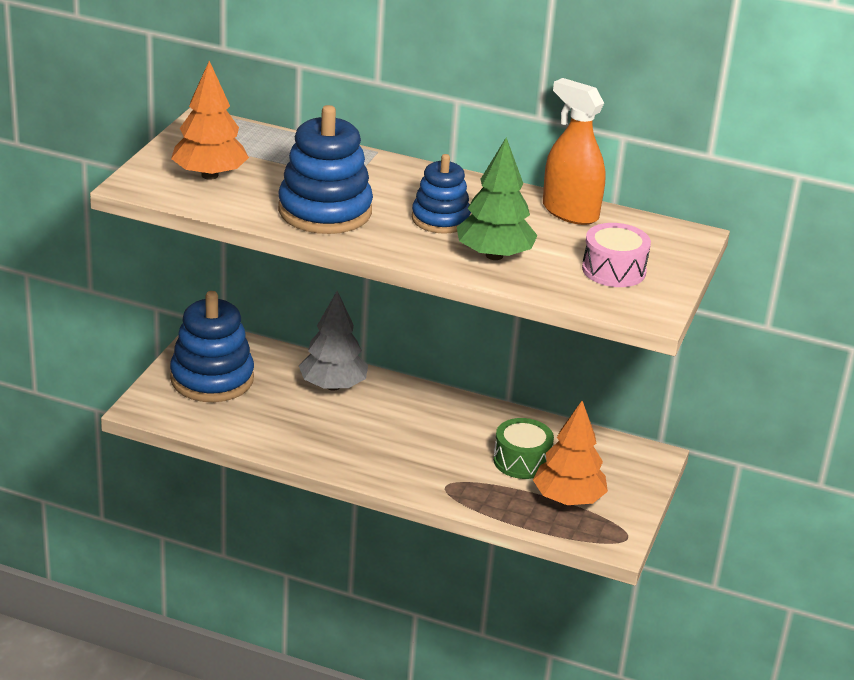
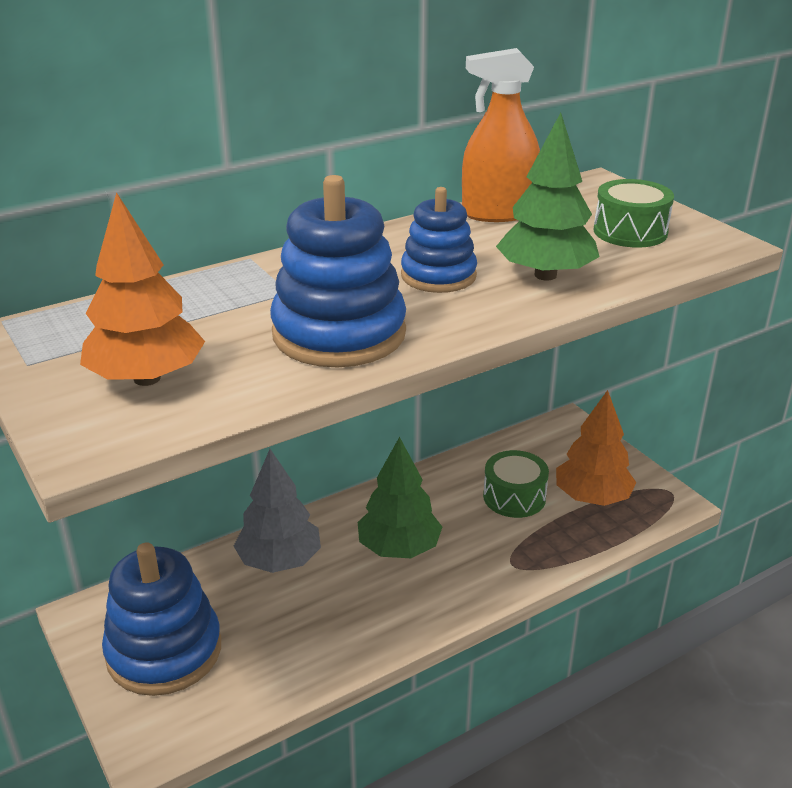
camera: 50 degrees left, 0 degrees up
(402, 430) = (399, 548): none -> green tree
(614, 270) = (630, 232): pink drum -> green drum

